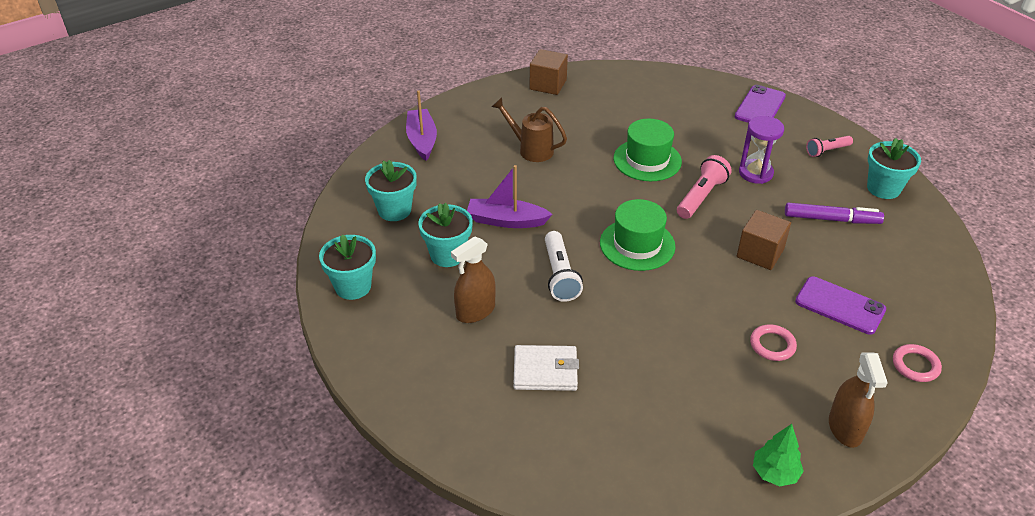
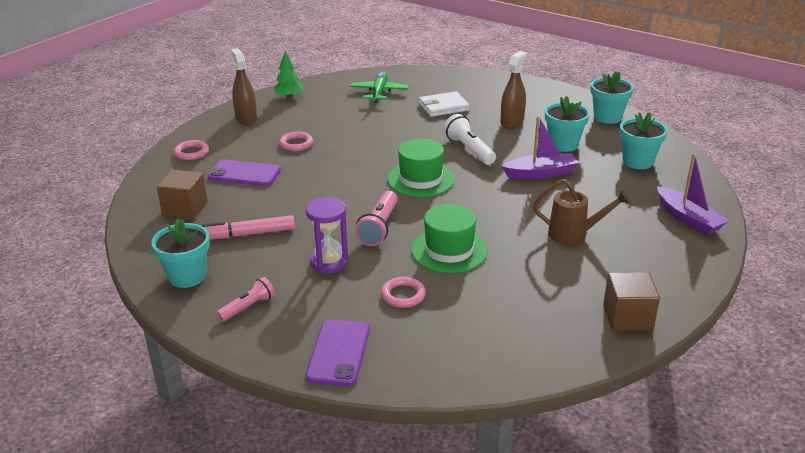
camera: 160 degrees right, 10 degrees down
(624, 440) = (379, 92): none -> green plane
(701, 133) = (403, 295): none -> pink ring
(760, 253) = (313, 194): brown cube -> brown cube (185, 209)
(831, 219) = (247, 234): purple marker -> pink marker

